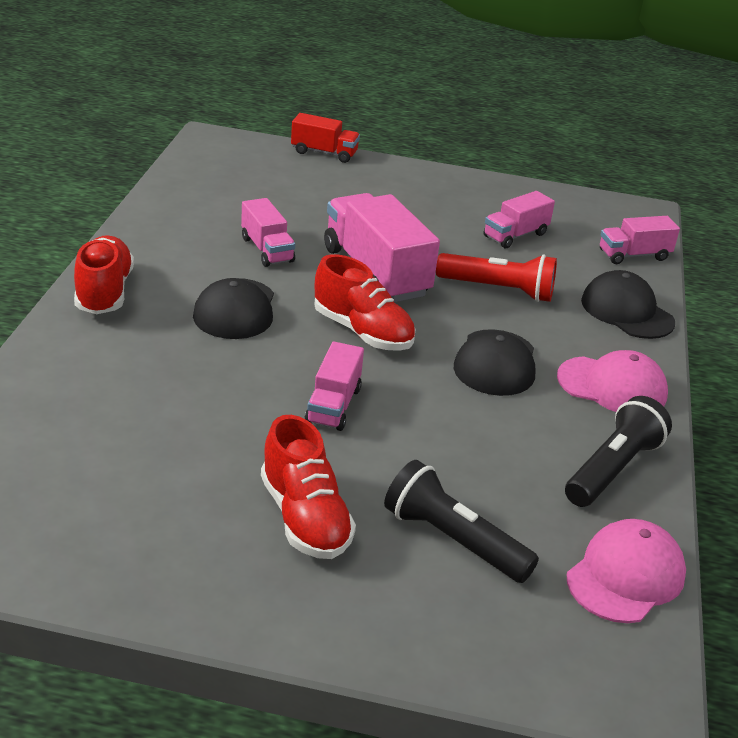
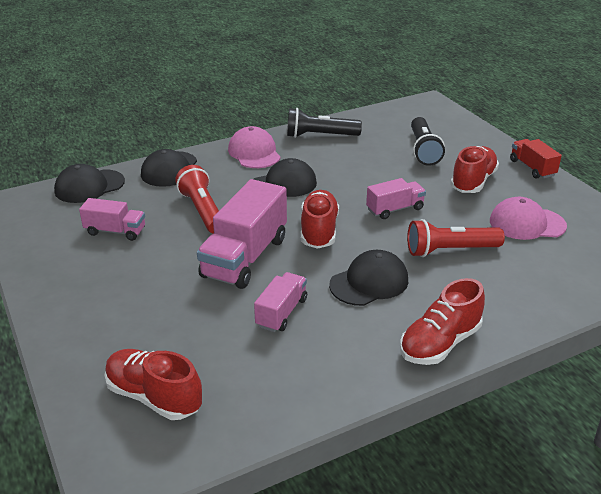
camera: 125 degrees left, 0 degrees up
(202, 387) = (450, 250): none -> red flashlight
(259, 171) = (154, 397): none -> red shoe
(324, 153) = (64, 383): red truck -> red truck (532, 168)
(625, 576) = (379, 117): pink cap -> pink cap (527, 223)
(633, 255) = (89, 186): pink truck -> black cap

